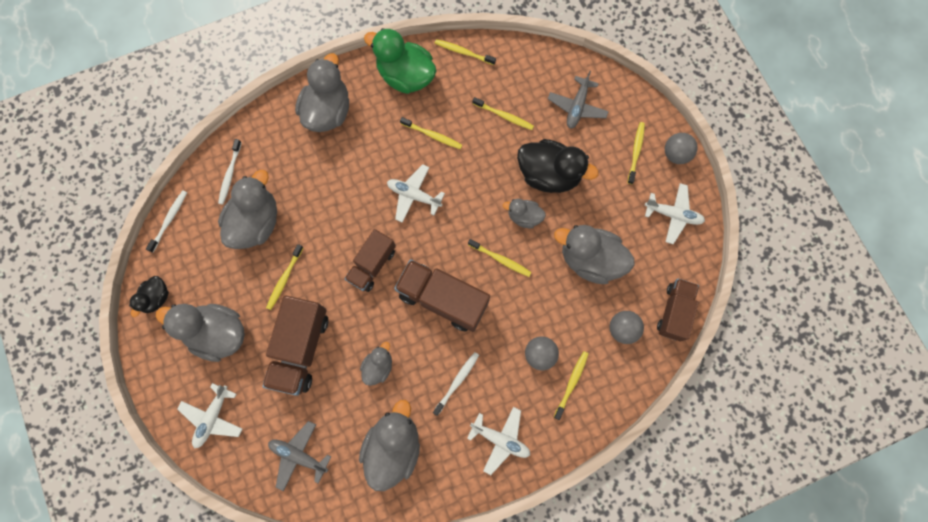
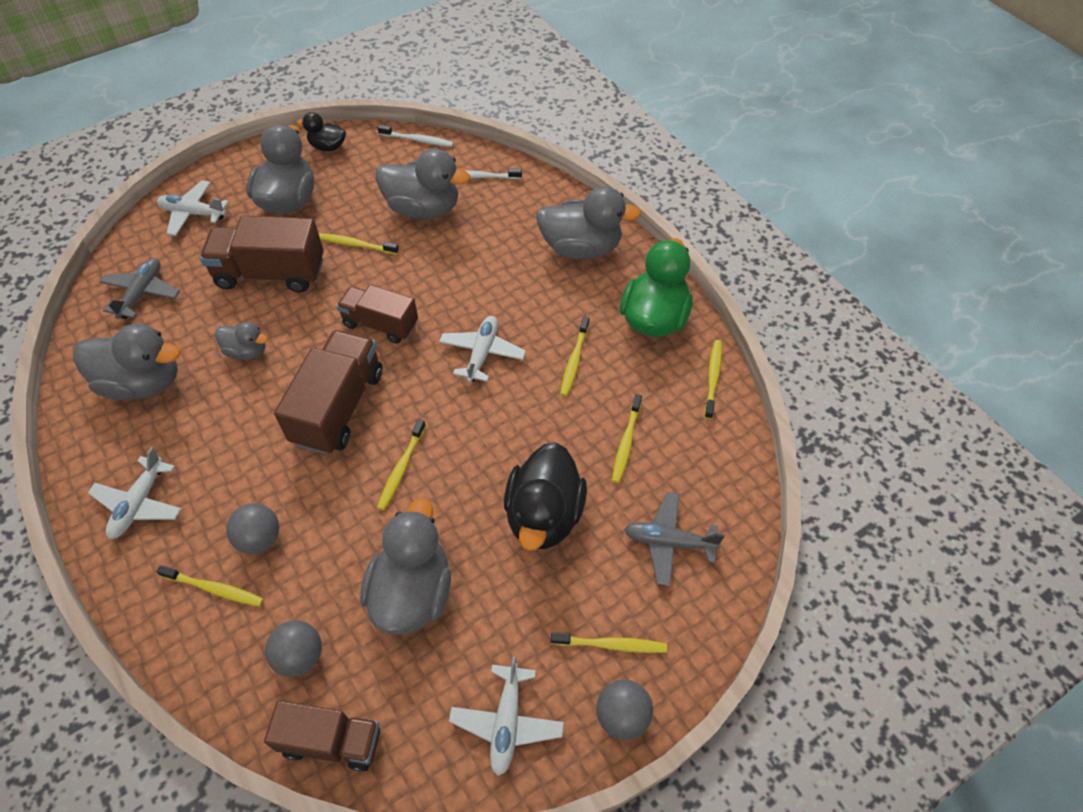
camera: 80 degrees right, 20 degrees down
(457, 382) = (223, 440): white toothbrush -> none
(524, 217) = (470, 490): grey duck -> none

